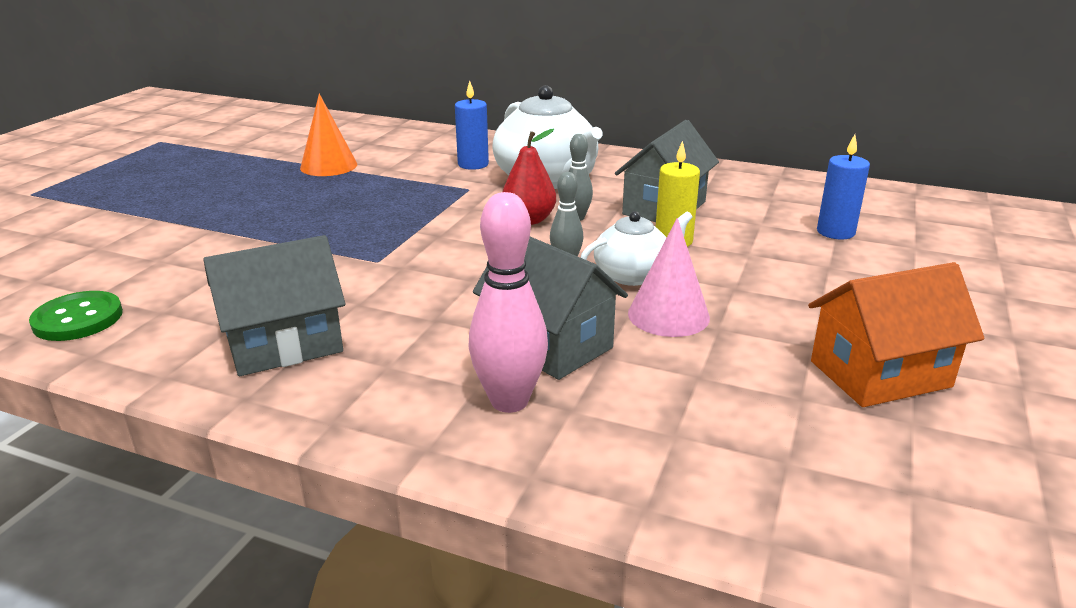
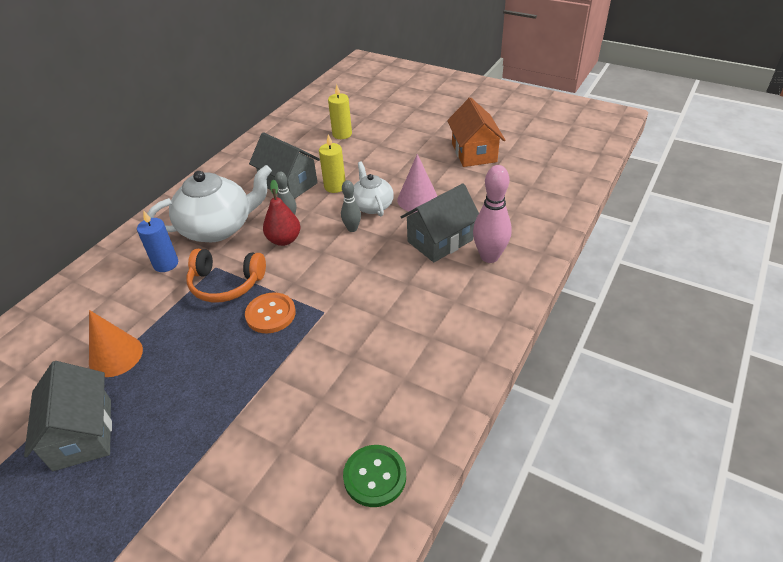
camera: 80 degrees left, 15 degrees up
(284, 344) = (427, 348): grey house -> grey house (83, 434)
(378, 229) = (270, 314): none -> orange button
(437, 198) = (226, 283): none -> orange headphones
(835, 232) = (342, 134): blue candle -> yellow candle

